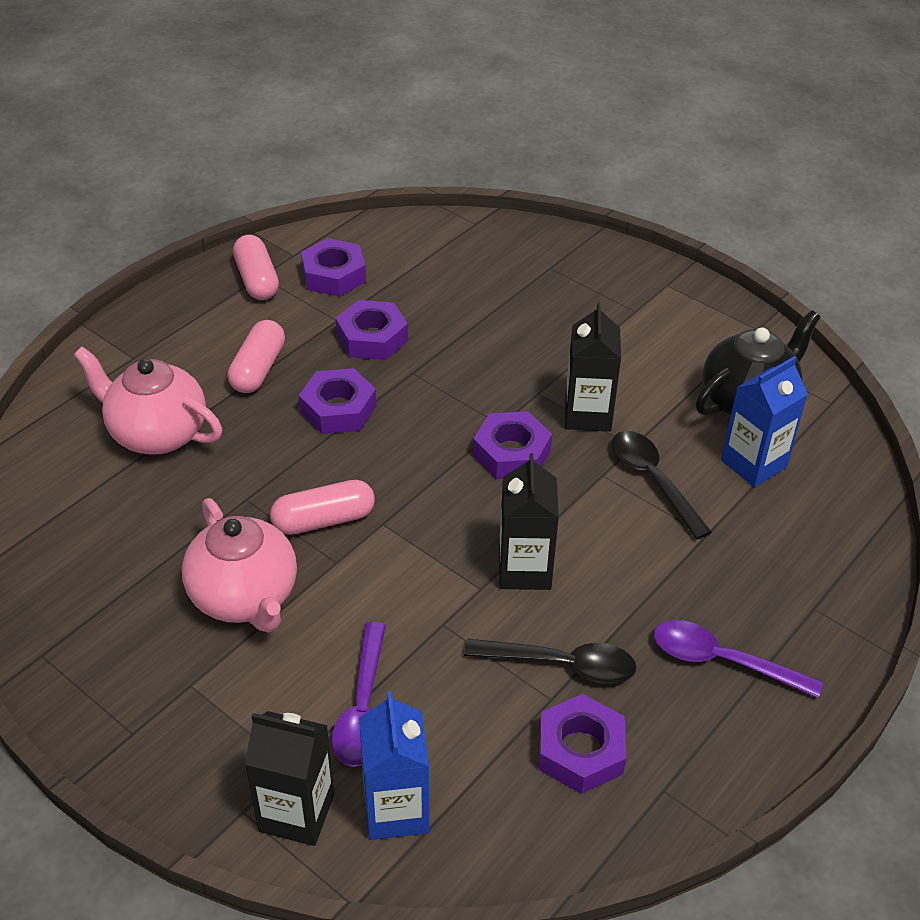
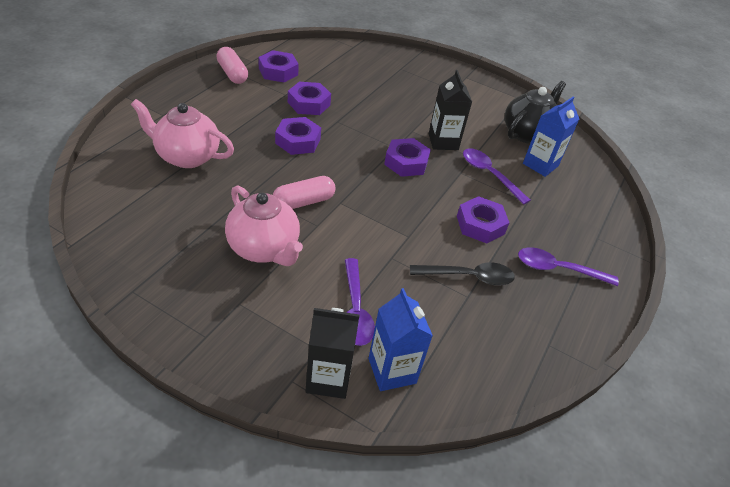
camera: 15 degrees left, 0 degrees up
(258, 369) = (244, 120): pink capsule -> none
(524, 570) = (431, 225): black carton -> none
(580, 751) = (494, 325): purple nut -> purple nut (480, 225)
(653, 480) = (489, 175): black spoon -> purple spoon

